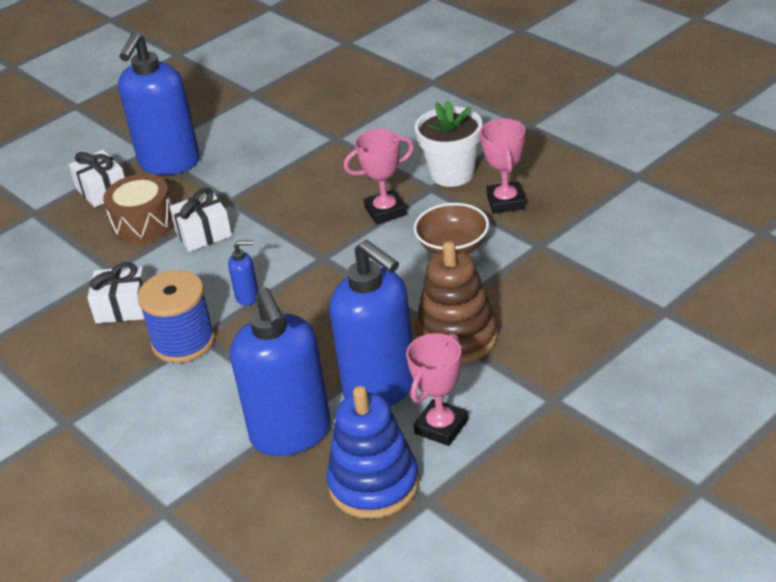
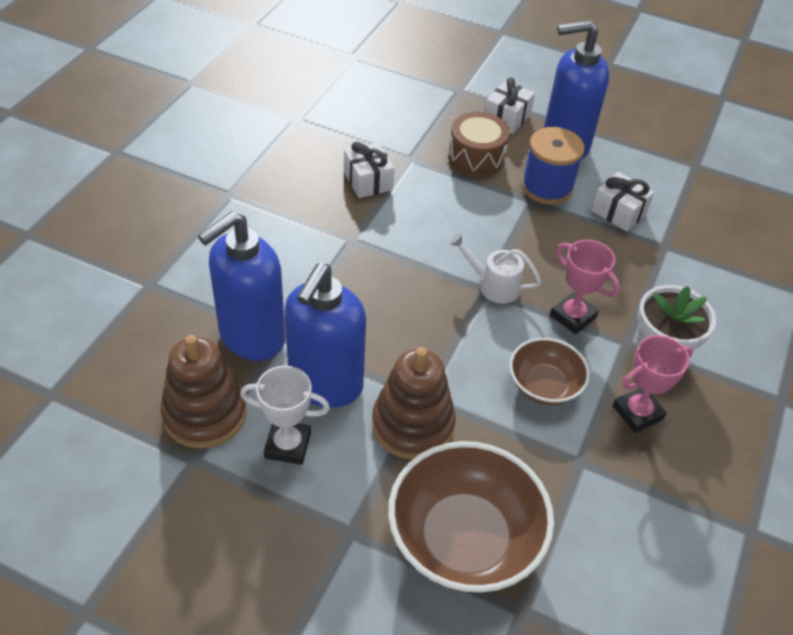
camera: 60 degrees right, 10 degrees up
(183, 342) = (340, 231): blue spool -> blue spool (547, 187)
(203, 234) = (480, 198): white gift -> white gift (618, 212)
(248, 296) = (411, 254): blue soap dispenser -> none
(321, 251) = (493, 285): none -> white watering can
(374, 484) = (205, 414): blue stacking toy -> brown stacking toy
(441, 427) = (288, 445): pink trophy -> white trophy
(588, 330) = (464, 539): none -> brown bowl

